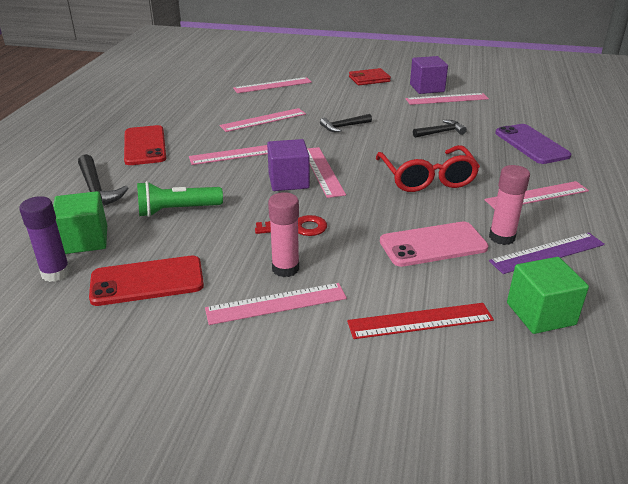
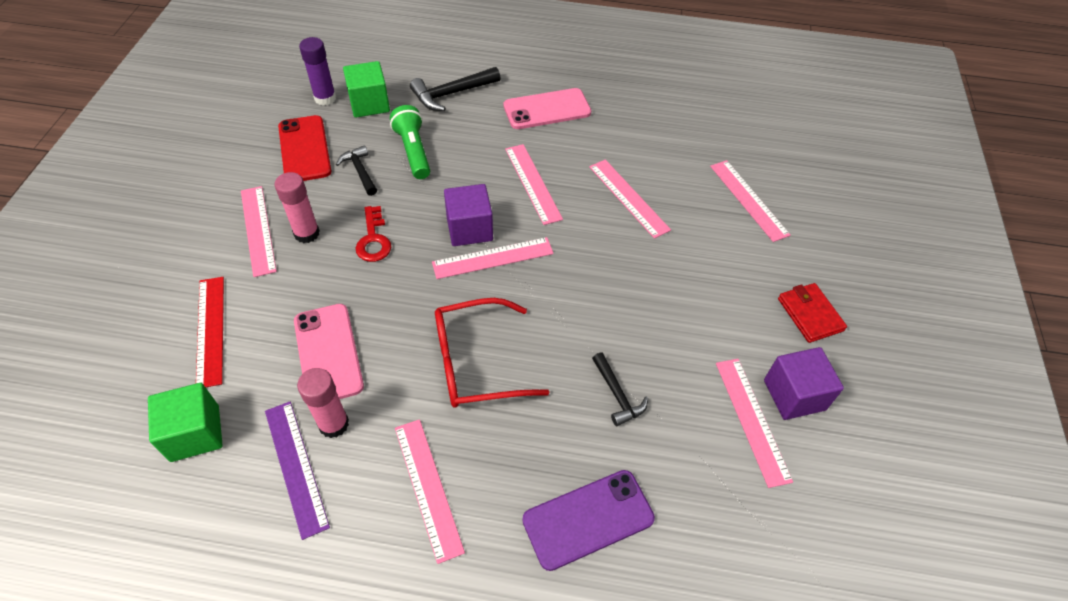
camera: 85 degrees right, 20 degrees up
(145, 146) = (547, 109): red phone -> pink phone
(343, 127) = (620, 279): black hammer -> black hammer (360, 171)

